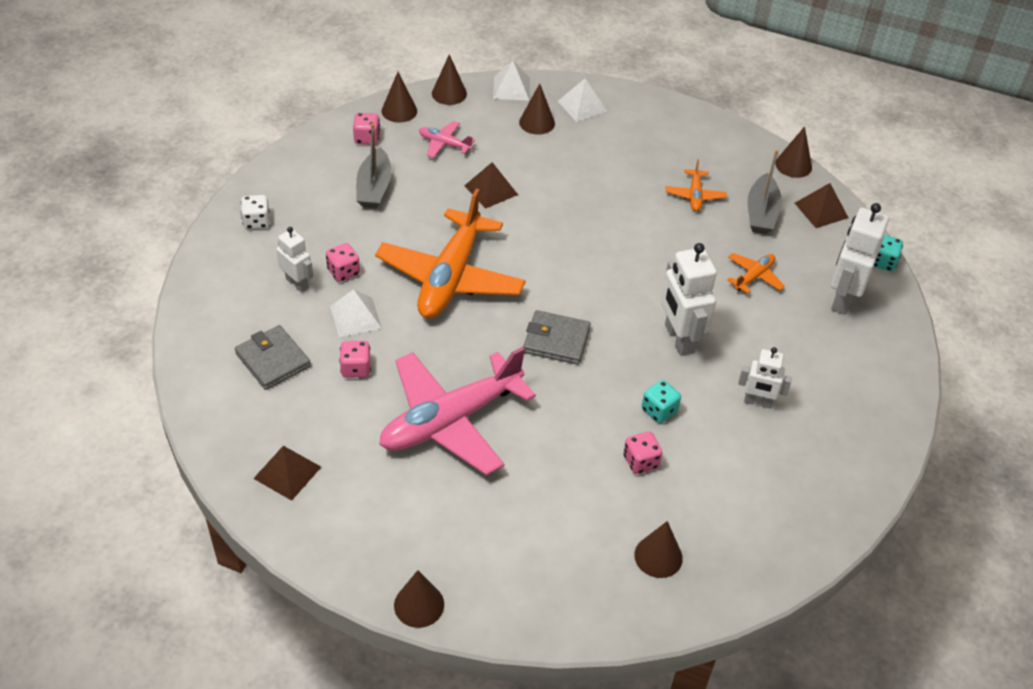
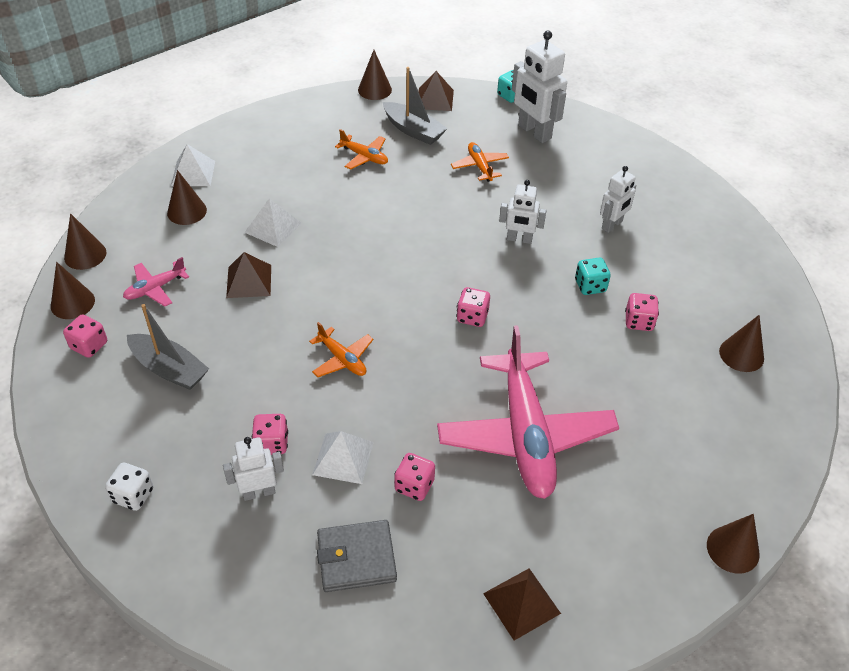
camera: 60 degrees left, 0 degrees up
(450, 277) = (342, 359): orange plane -> orange plane, size x0.43
(511, 88) = (122, 208): white pyramid -> white pyramid (273, 227)
(556, 340) = (472, 317): grey wallet -> pink dice
(678, 339) = (519, 239): white robot -> white robot, size x0.60

